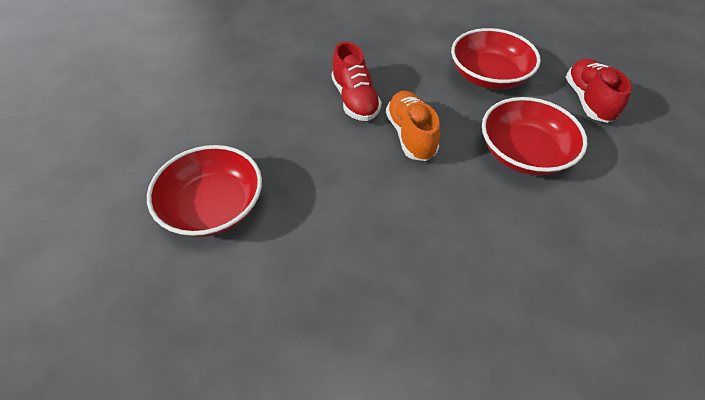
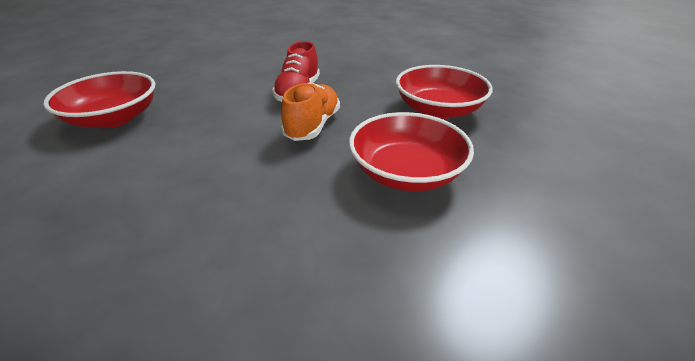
camera: 30 degrees right, 15 degrees down
(587, 100) = (533, 157): red shoe -> none

